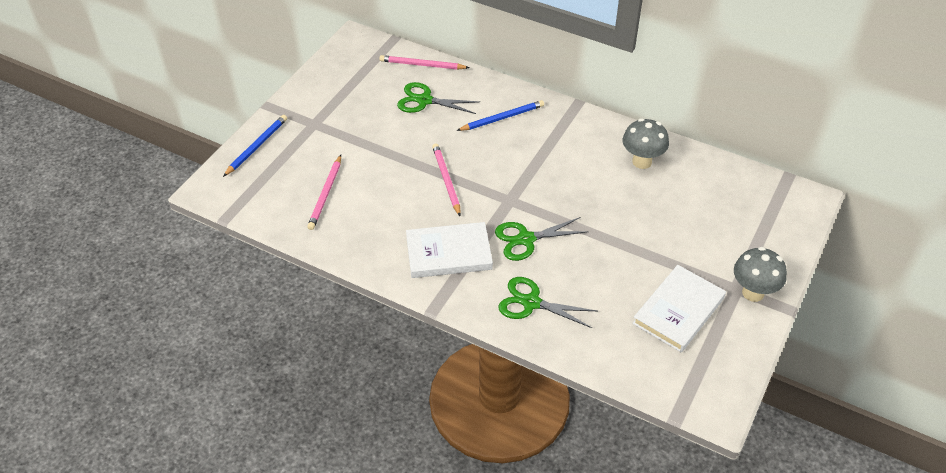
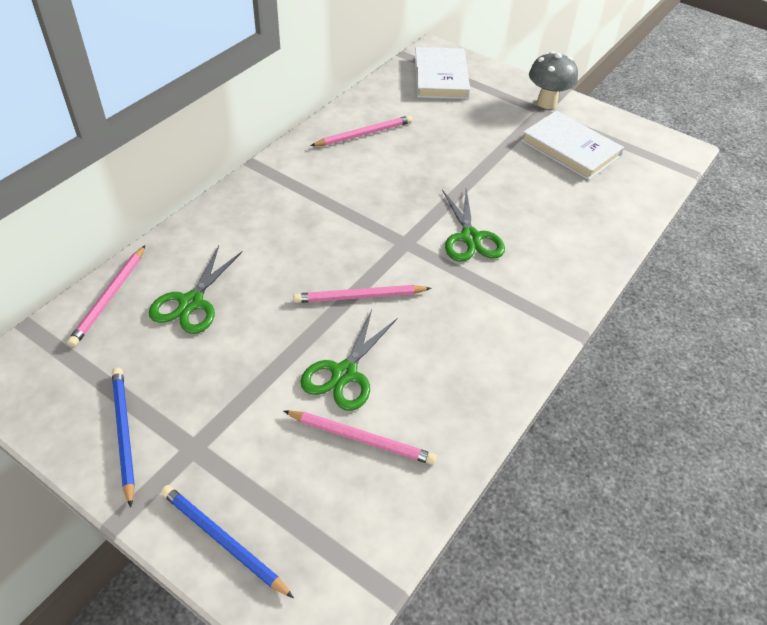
camera: 85 degrees left, 0 degrees up
(448, 253) = (488, 308): white book -> white book (440, 77)
(502, 118) = (256, 229): blue pencil -> blue pencil (123, 433)
(531, 302) = (564, 247): green scissors -> green scissors (344, 374)
(642, 162) = (364, 134): grey mushroom -> pink pencil

